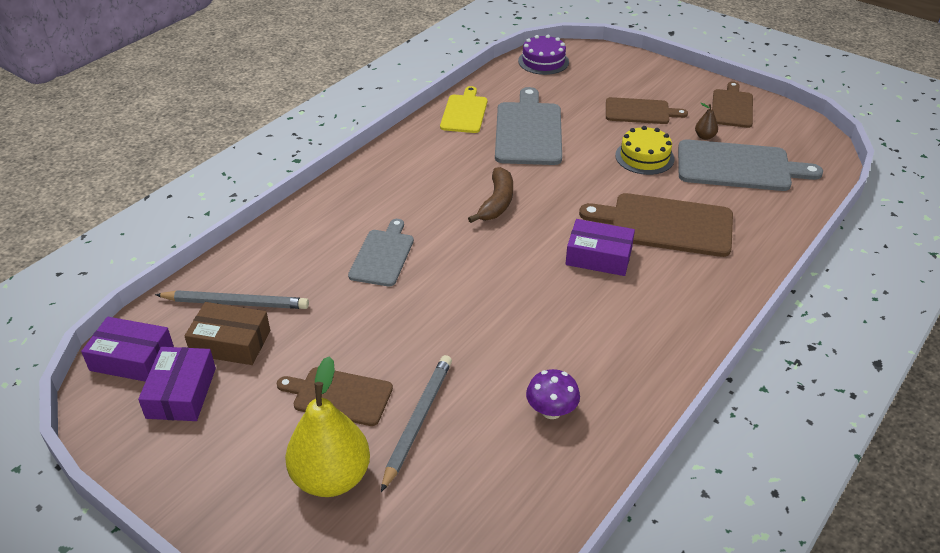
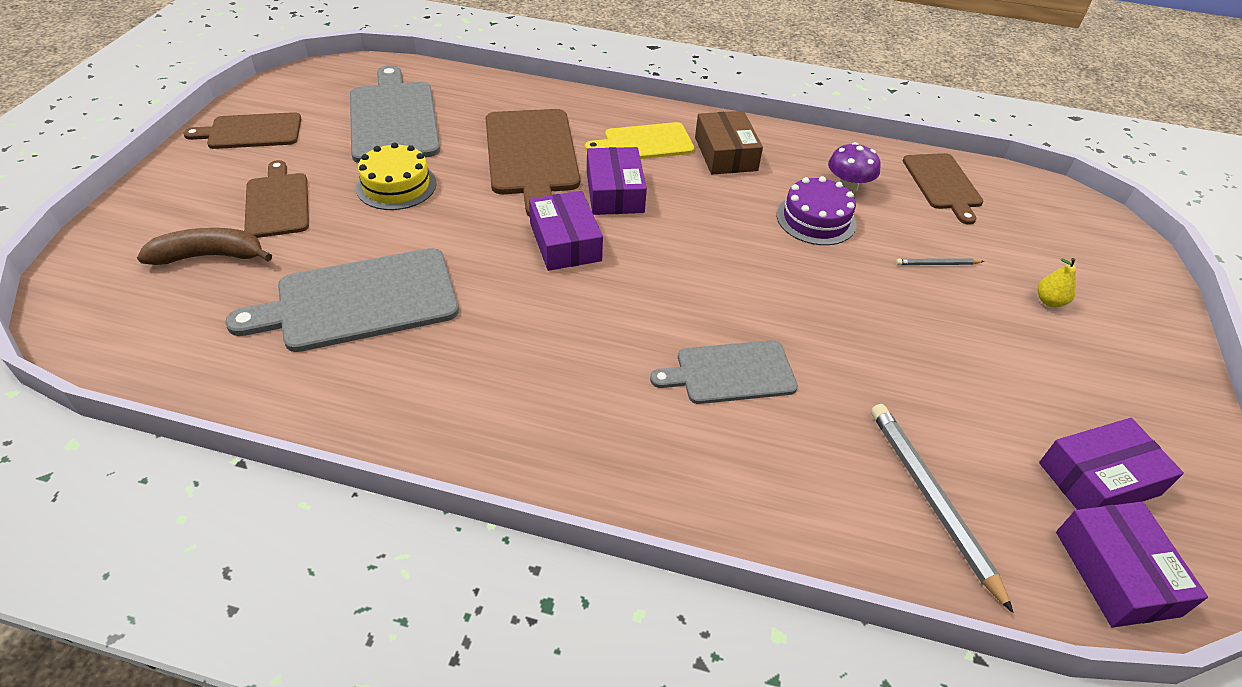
camera: 115 degrees left, 5 degrees up
(230, 343) = (992, 468): brown box -> brown box (725, 154)
(331, 478) = (1049, 301): yellow pear -> yellow pear, size x0.41
(339, 396) = (964, 331): brown cutting board -> brown cutting board (943, 184)
(418, 421) = (937, 264): grey pencil -> grey pencil, size x0.49
(464, 112) = (318, 391): yellow cutting board -> yellow cutting board (645, 143)
(497, 202) = (556, 292): brown banana -> brown banana (210, 256)
(543, 61) = (112, 331): purple cake -> purple cake (816, 219)
(547, 217) = (565, 242): none -> purple box
(704, 137) = (332, 146): brown pear -> none

